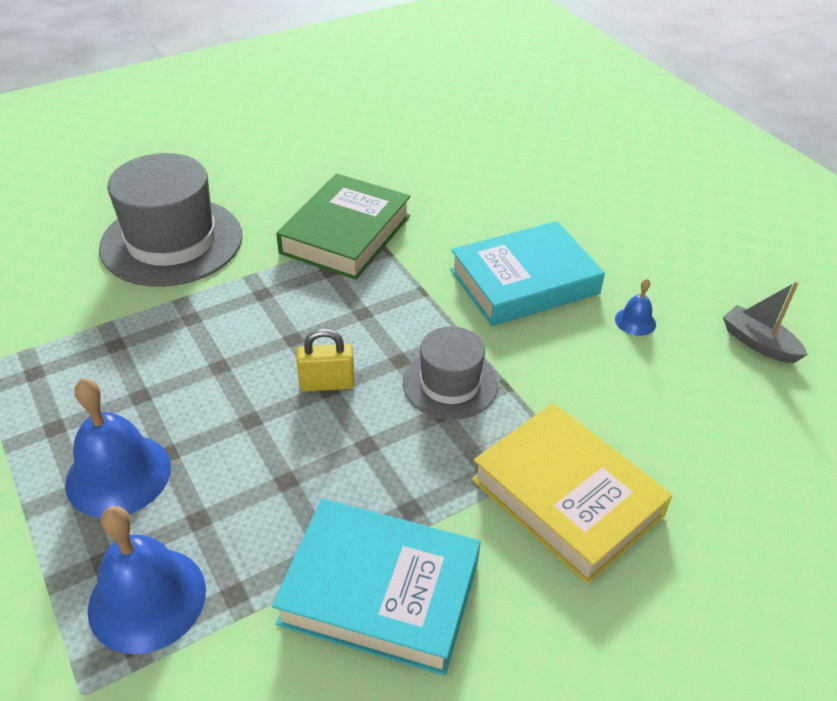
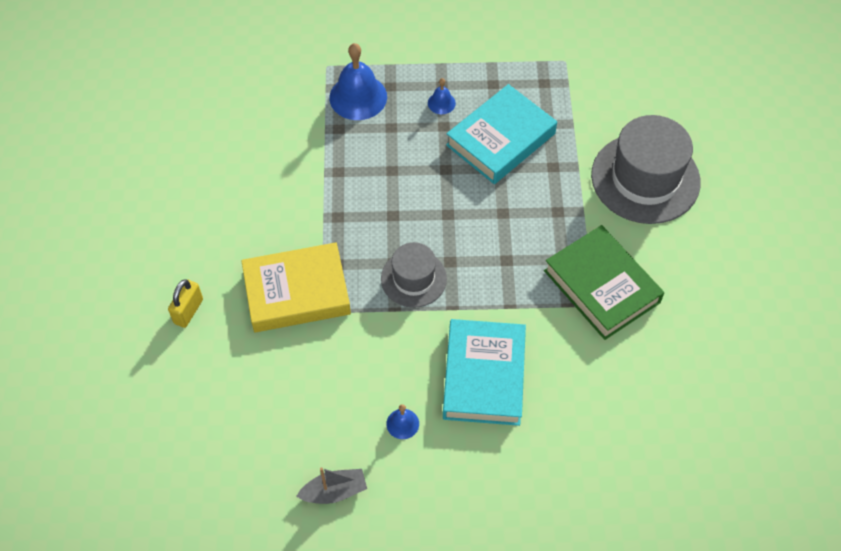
camera: 120 degrees right, 15 degrees up
(118, 475) = (441, 103): blue bell -> blue bell, size x0.48
(327, 384) = (452, 215): yellow padlock -> yellow padlock (188, 311)
(380, 591) = (301, 183): turquoise book -> turquoise book (501, 139)

